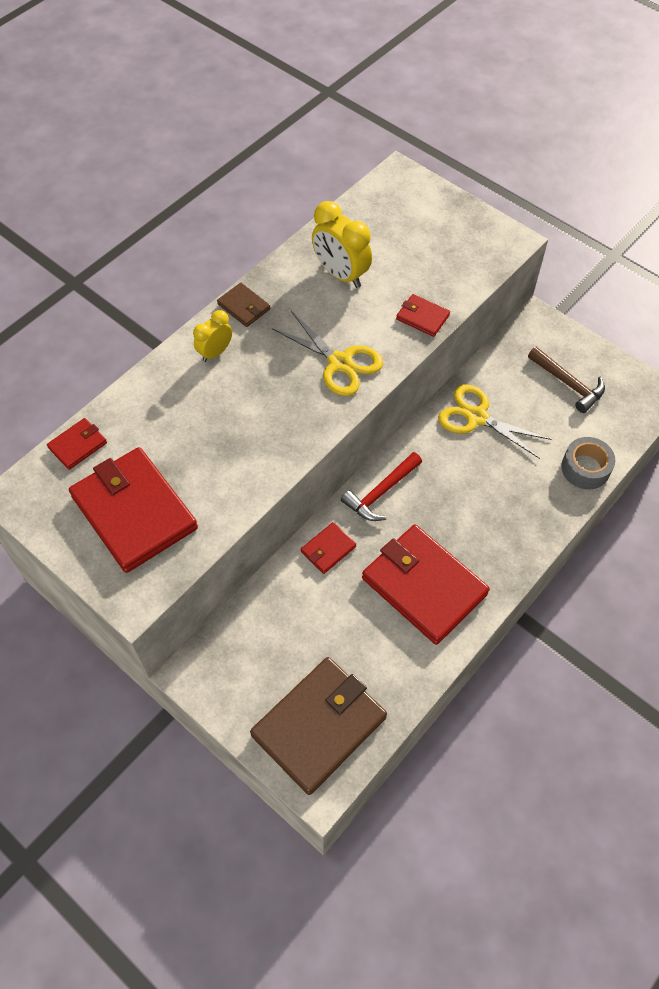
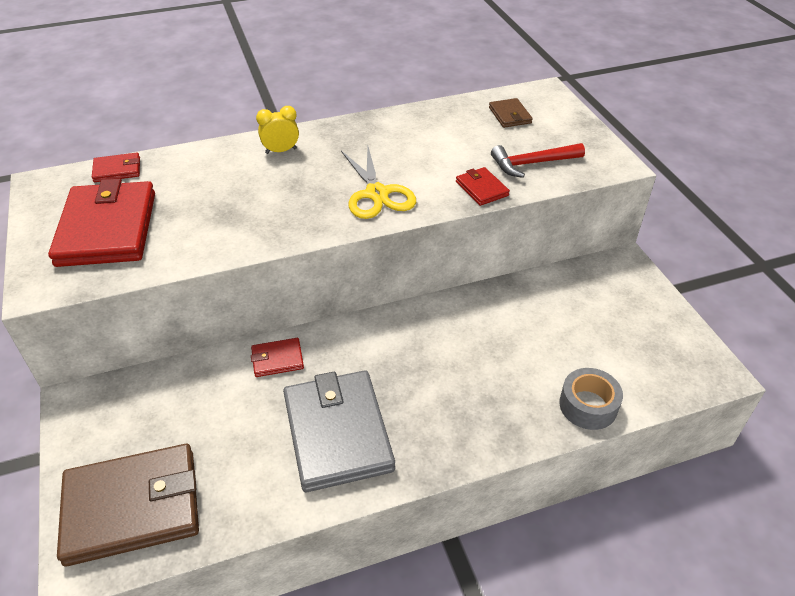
camera: 30 degrees right, 15 degrees down
(244, 307) = (333, 131): brown wallet -> brown wallet (509, 115)
(341, 274) = (434, 137): yellow clock -> none
(381, 492) = (364, 336): red hammer -> red hammer (532, 164)
(424, 586) = (337, 433): red wallet -> grey wallet
(477, 417) = (505, 314): yellow scissors -> none
(568, 383) = (621, 324): brown hammer -> none

